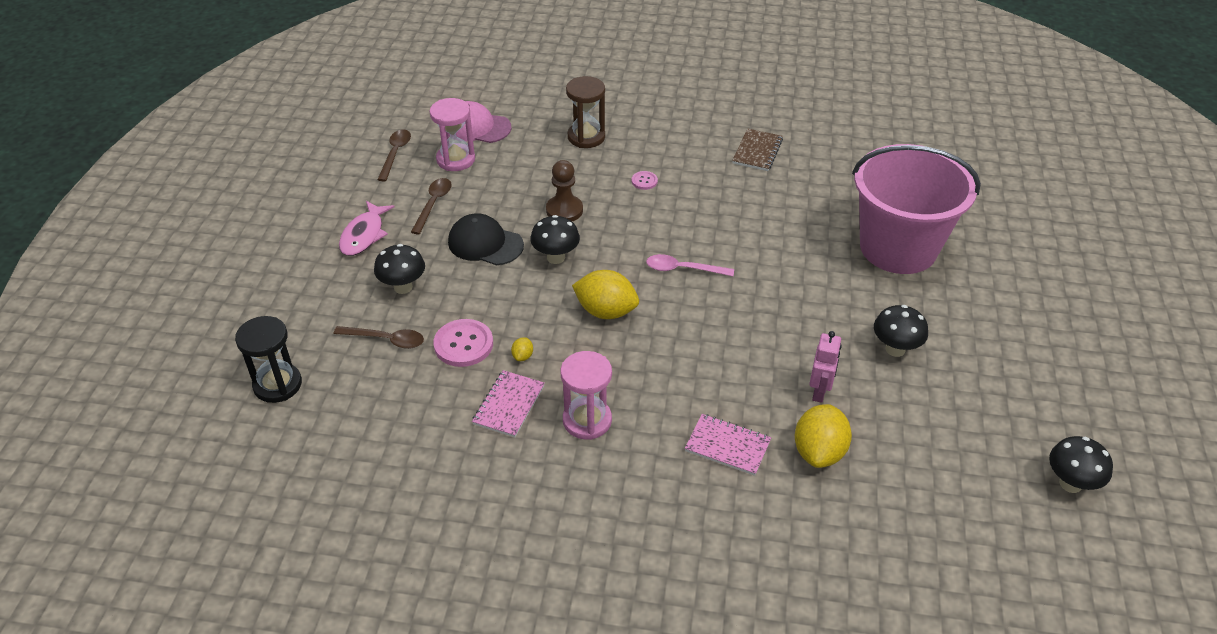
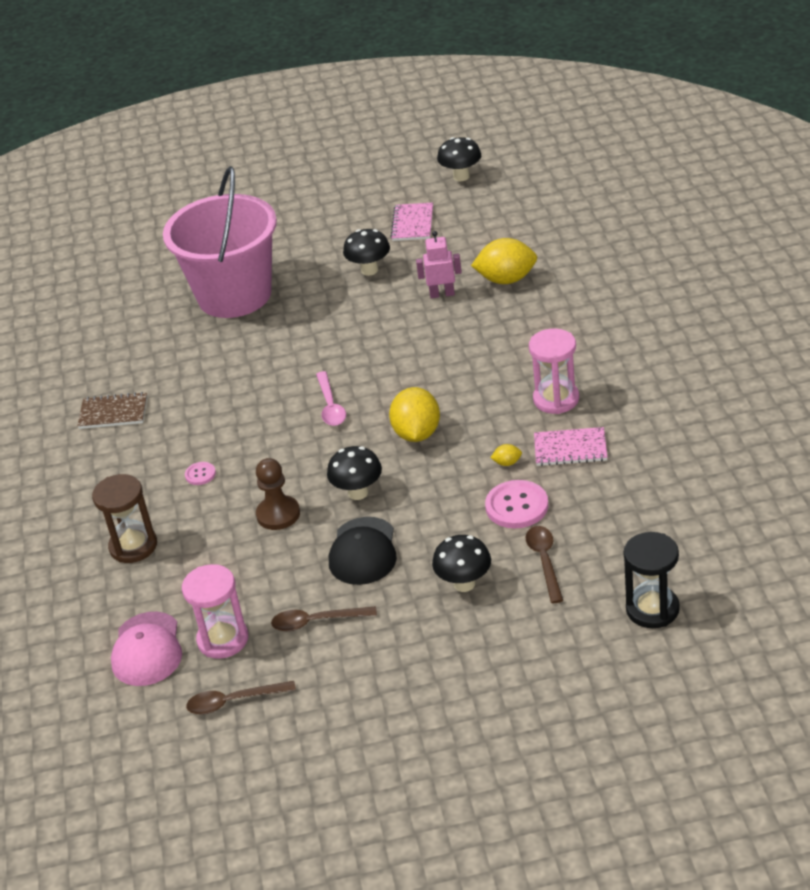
camera: 105 degrees left, 5 degrees down
(364, 235) = (400, 655): pink fish -> none
(727, 446) = (531, 322): pink notebook -> pink notebook (412, 224)

